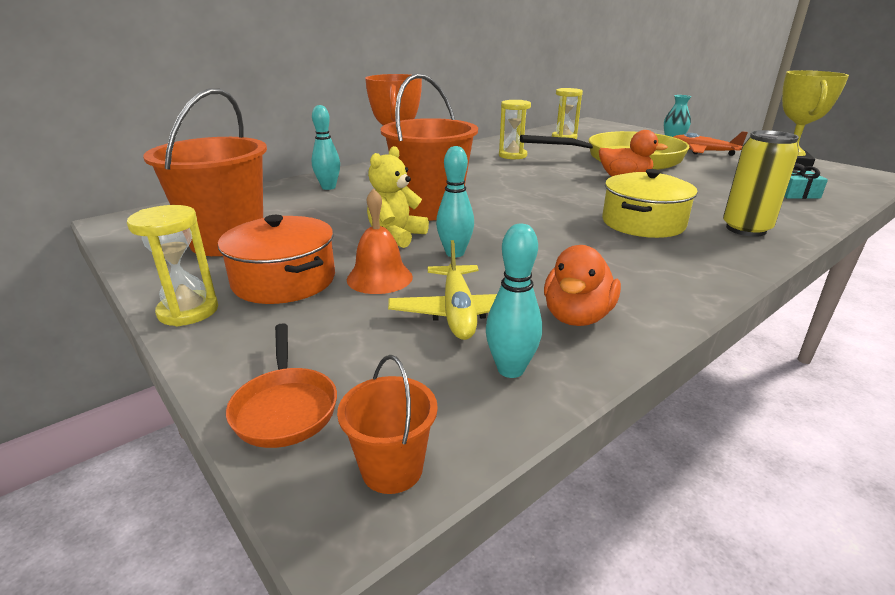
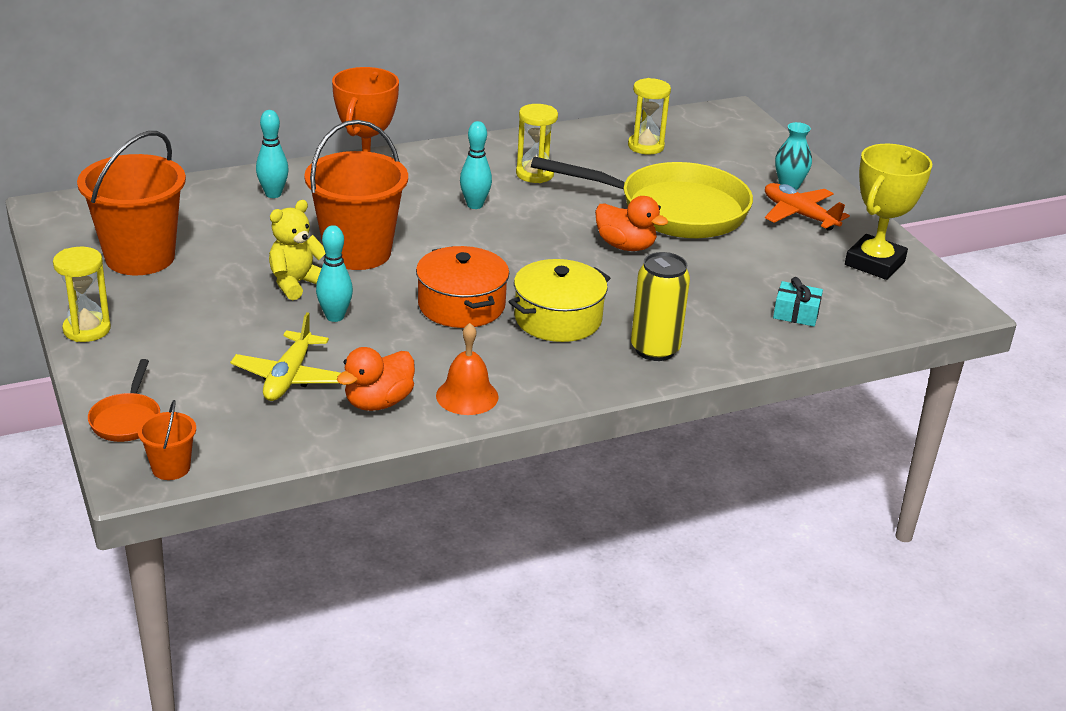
camera: 15 degrees right, 5 degrees up
(284, 280) = (170, 315): orange pot -> orange pot (461, 305)
(379, 278) = (250, 329): orange bell -> orange bell (467, 396)
(510, 369) = (289, 430): turquoise bowling pin -> turquoise bowling pin (475, 205)

